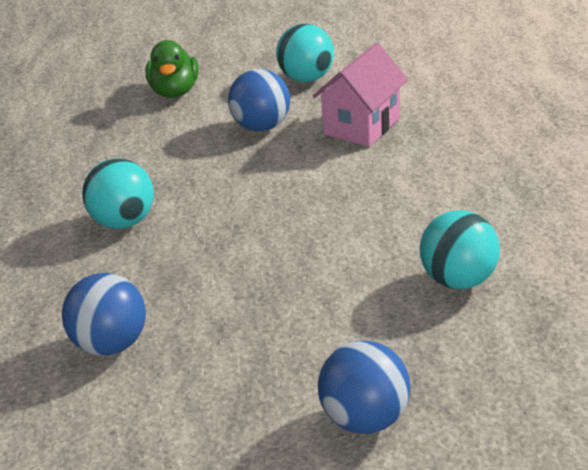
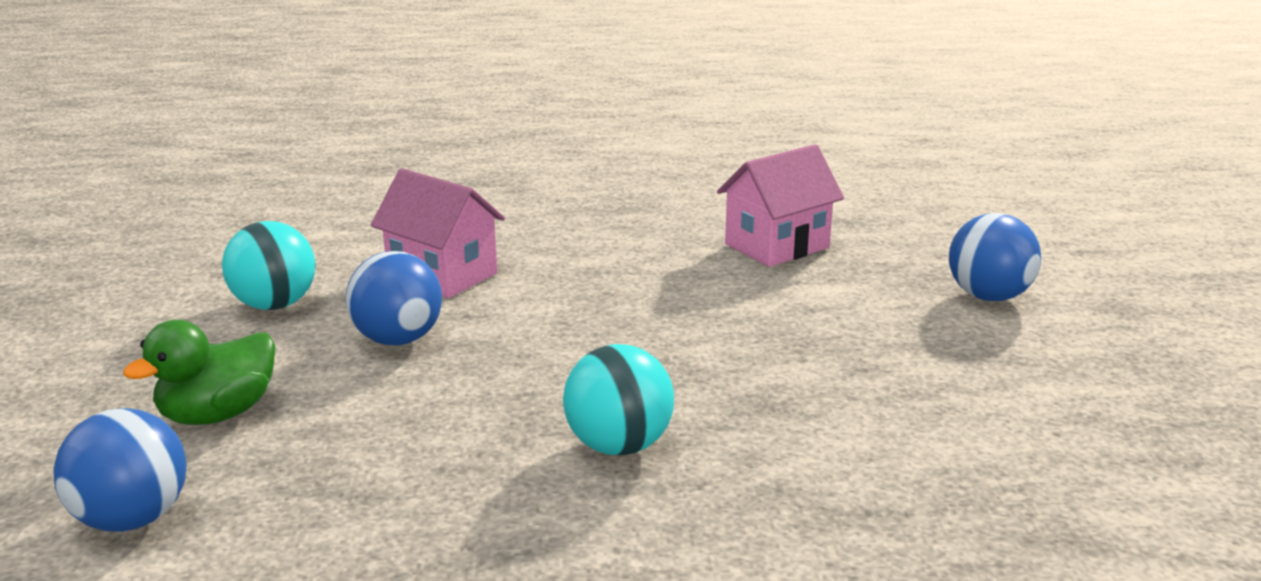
camera: 90 degrees left, 10 degrees down
(111, 344) = (903, 441): blue ball -> blue ball (133, 519)
(175, 92) = (218, 414): green duck -> green duck turned 135 degrees clockwise
(458, 280) = (777, 246): turquoise ball -> pink house

